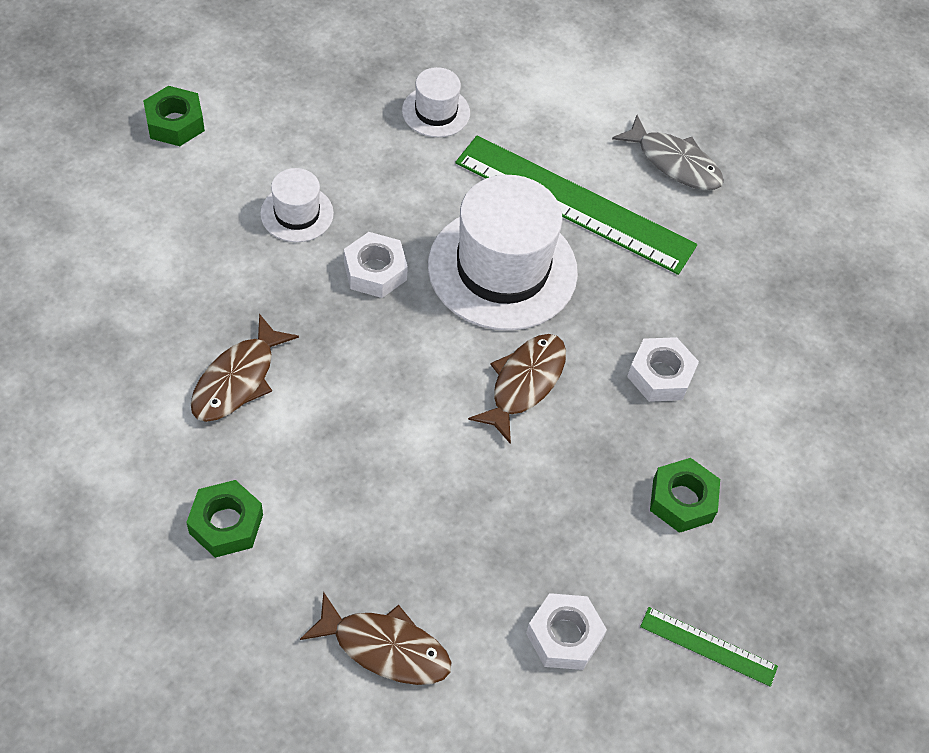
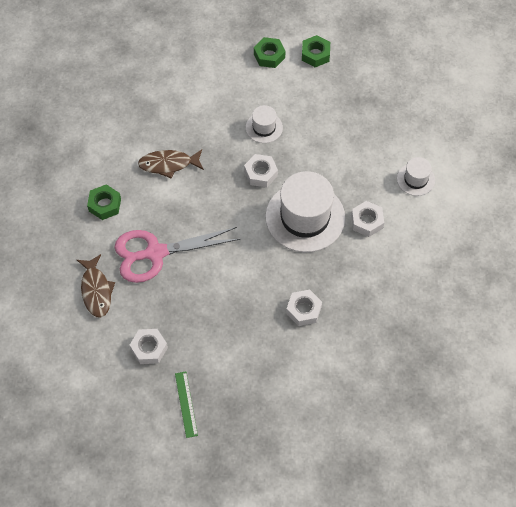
camera: 60 degrees right, 5 degrees up
(390, 508) = (155, 253): none -> pink scissors
(436, 112) = (367, 138): white hat -> white hat (415, 179)
(524, 383) = (253, 262): brown fish -> none
(574, 204) = (367, 221): green ruler -> white nut
(674, 162) = (430, 245): grey fish -> none
(682, 500) = (247, 355): green nut -> green nut (315, 54)

